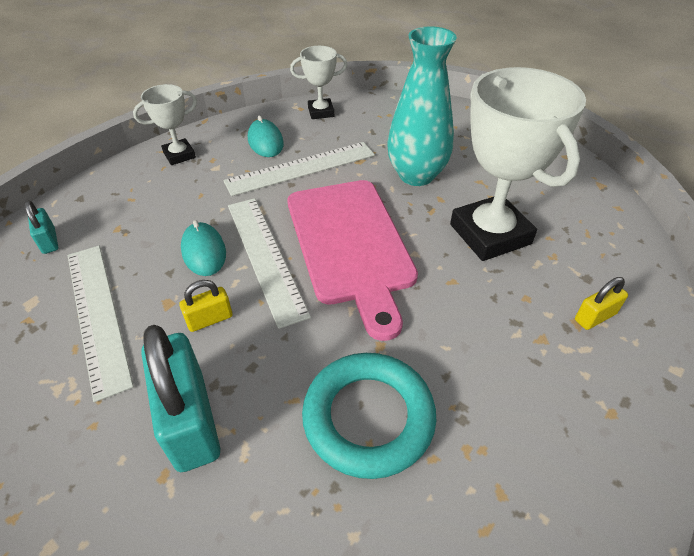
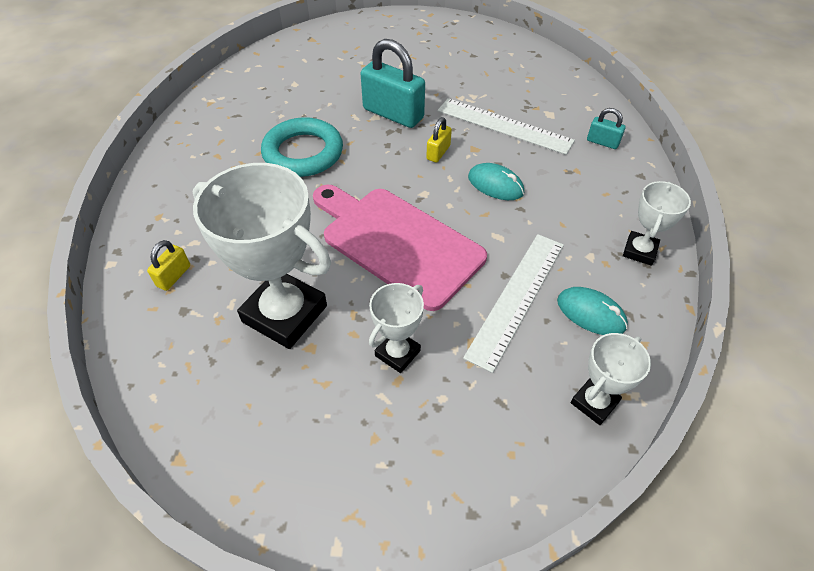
camera: 145 degrees right, 5 degrees up
(265, 257) = (450, 202): white ruler -> none
(416, 175) = (397, 353): turquoise vase -> white trophy

